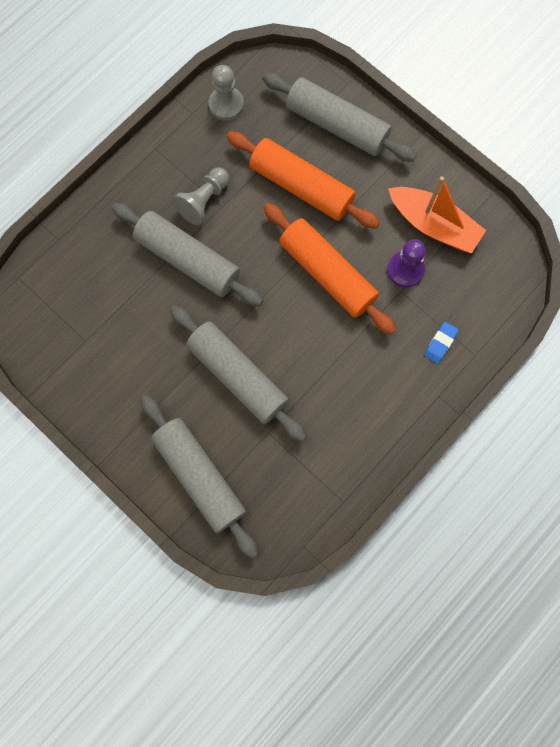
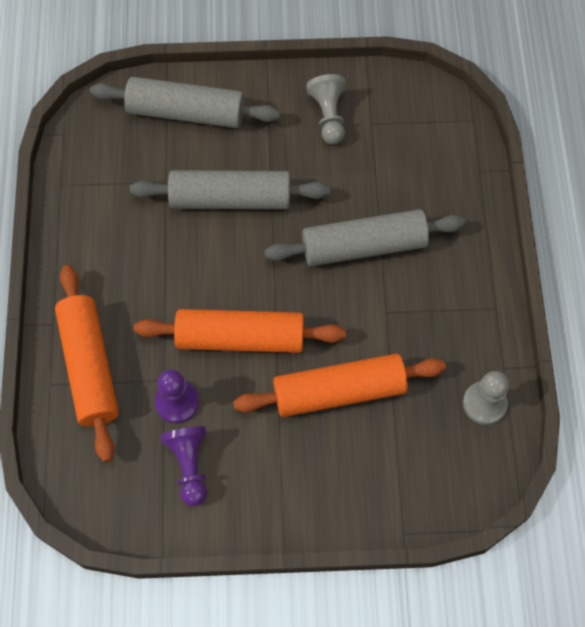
camera: 135 degrees right, 10 degrees down
(204, 201) = (405, 303): grey pawn -> grey pawn (328, 116)
(337, 125) = (368, 479): grey rolling pin -> none
(433, 225) = (189, 466): orange boat -> purple pawn
(440, 343) = (89, 366): blue eraser -> orange rolling pin

